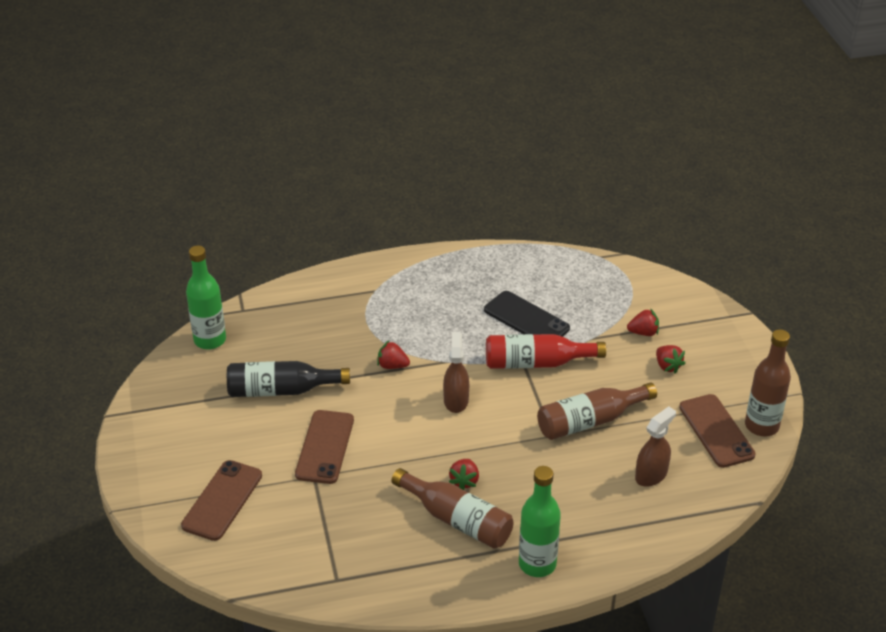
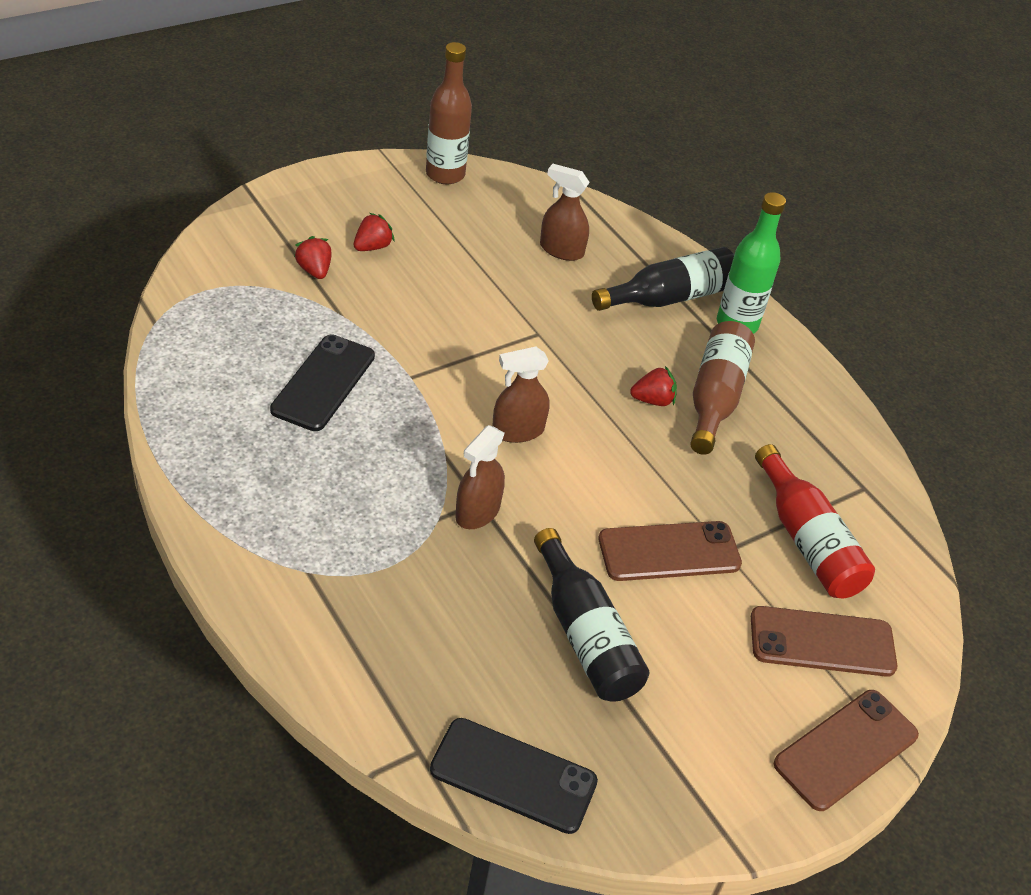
camera: 115 degrees left, 5 degrees up
(210, 340) = (513, 776): green bottle -> black phone
(392, 366) = (477, 512): red strawberry -> brown spray bottle
(536, 363) = (411, 362): red bottle -> red bottle (807, 541)
(579, 529) = (669, 297): none -> black bottle
(590, 421) = (498, 304): brown bottle -> none
(716, 431) = (468, 206): brown phone -> brown phone (846, 749)

